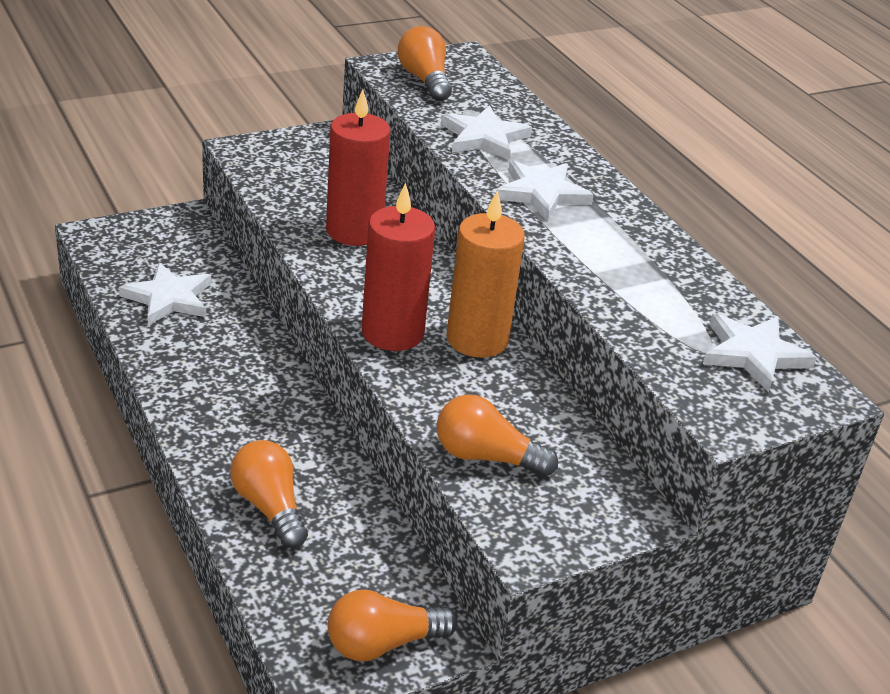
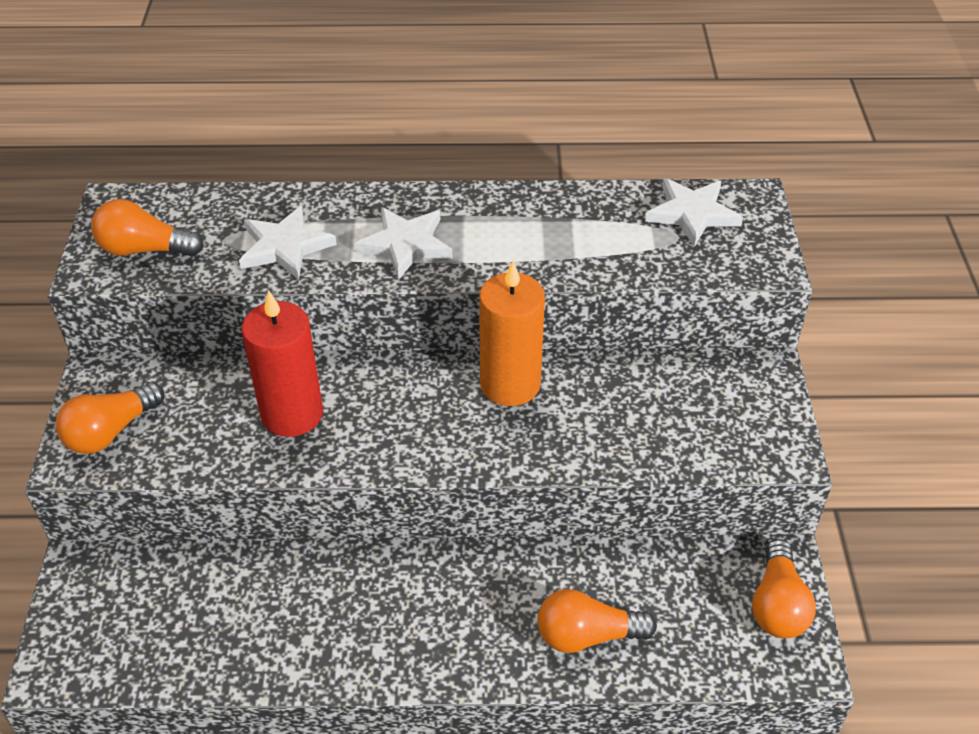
camera: 60 degrees left, 10 degrees up
(169, 298) = (223, 627): white star -> none
(392, 333) = (473, 441): red candle -> none
(486, 457) = (670, 438): orange light bulb -> orange light bulb (111, 431)

